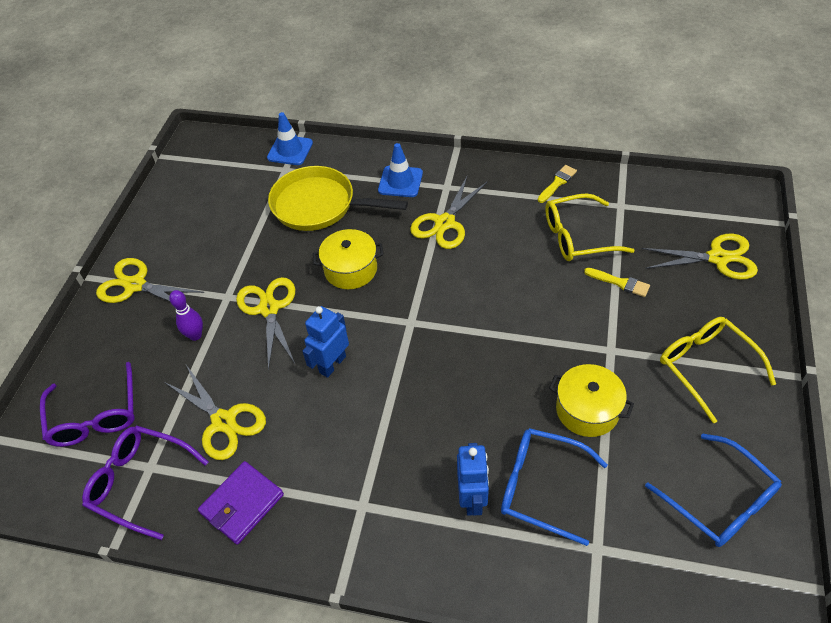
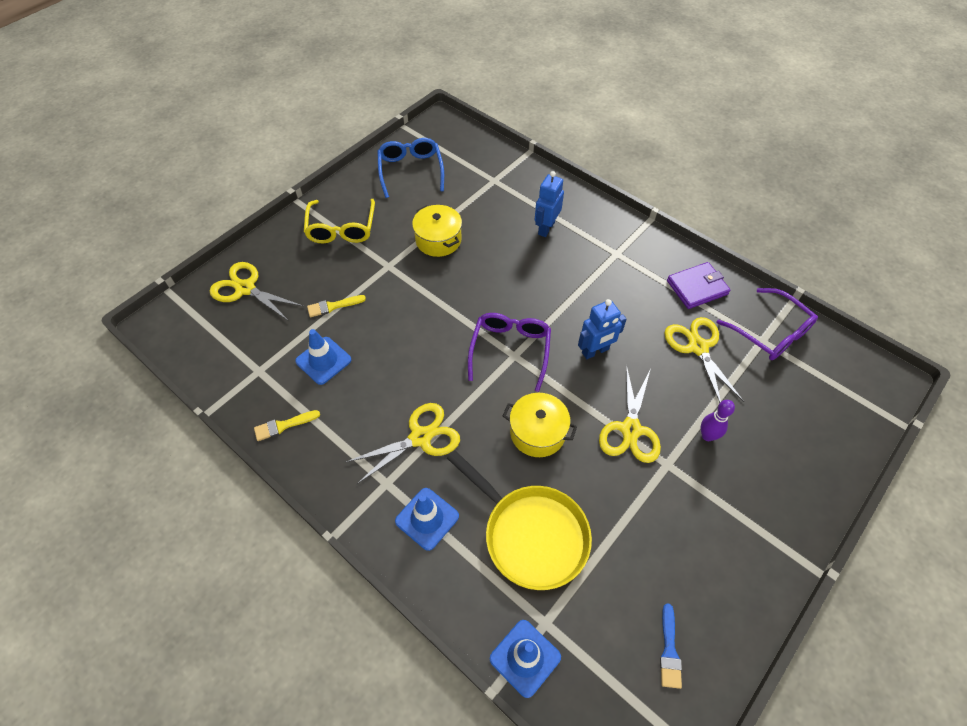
camera: 155 degrees left, 5 degrees up
(95, 416) = (808, 401): purple glasses -> purple glasses (510, 350)
(135, 285) = (763, 530): yellow scissors -> none
(196, 191) = (669, 650): none -> blue brush
(540, 487) = (501, 216): blue glasses -> none
(577, 237) = (323, 360): yellow glasses -> blue traffic cone
(620, 283) = (333, 306): yellow brush -> yellow brush turned 75 degrees counterclockwise

